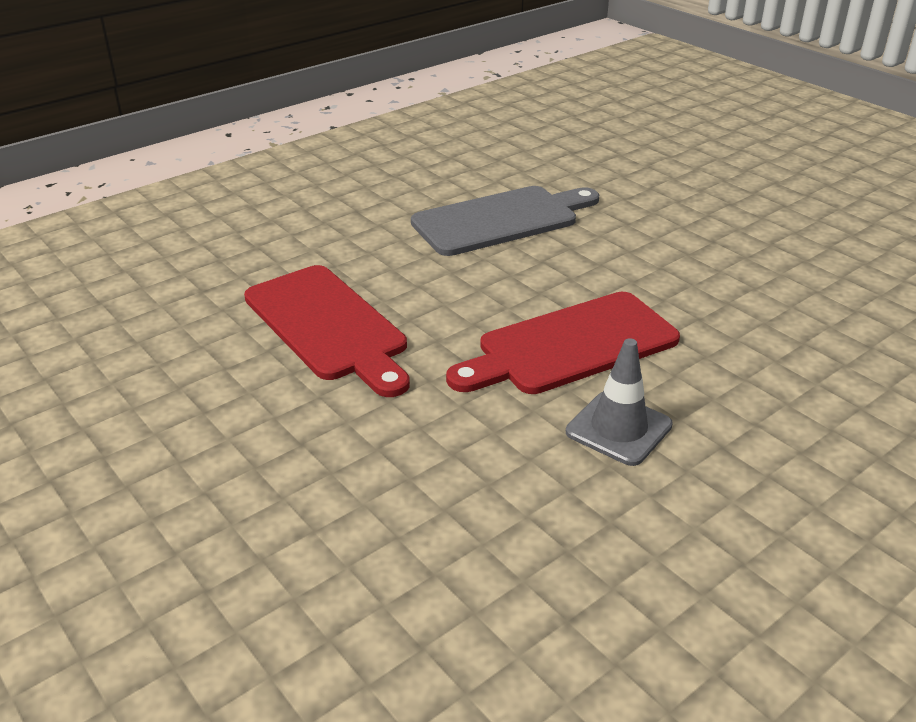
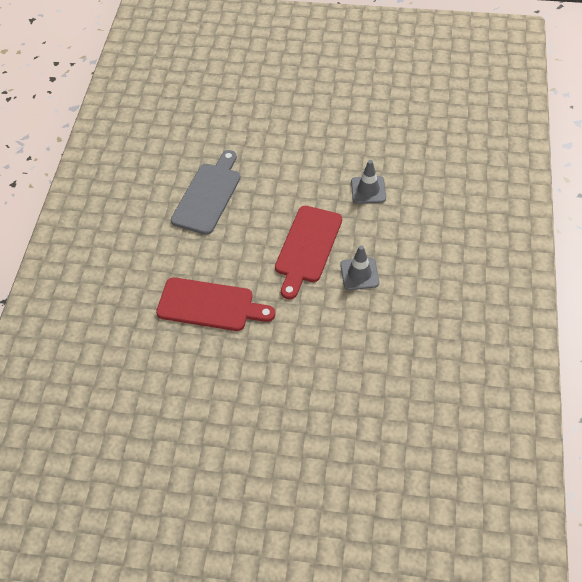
camera: 40 degrees left, 20 degrees up
(773, 334) = (368, 190): none -> grey traffic cone

